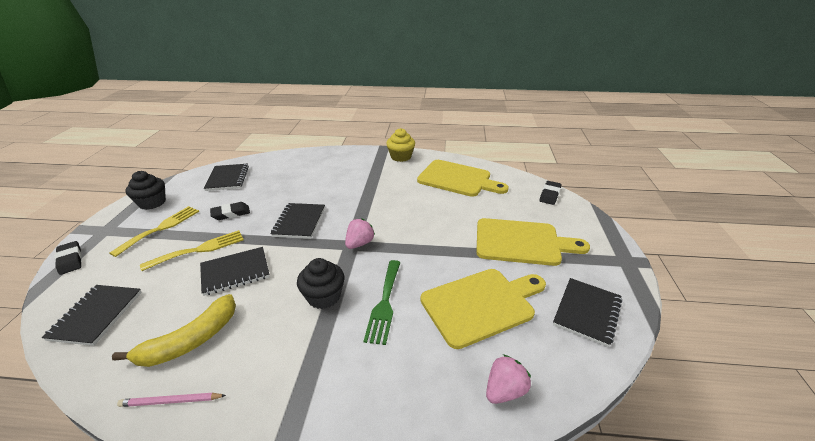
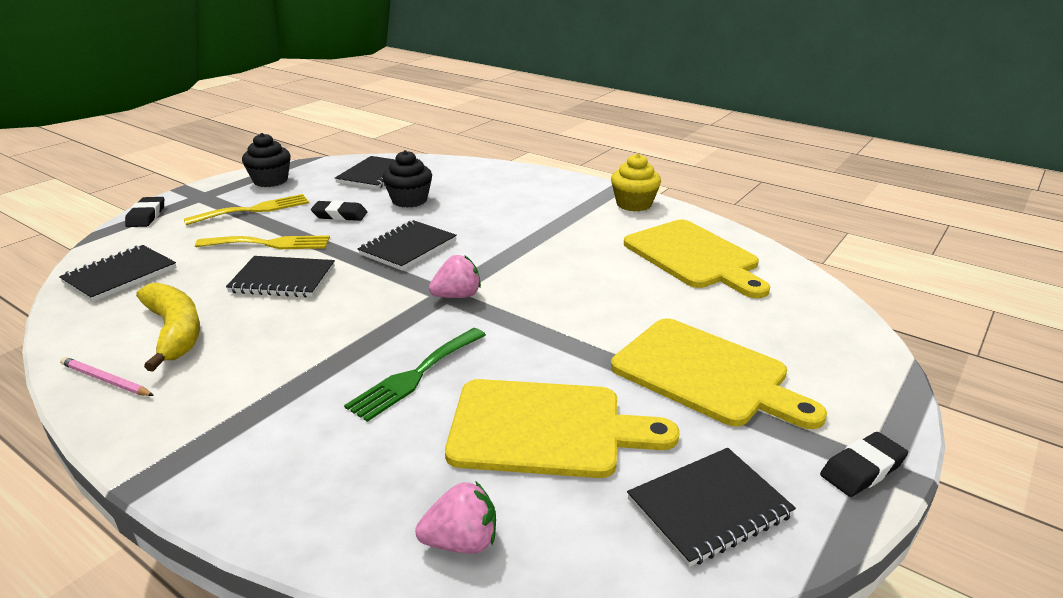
camera: 30 degrees right, 5 degrees down
(191, 341) = (175, 332): yellow banana -> yellow banana turned 105 degrees counterclockwise
(324, 296) = (351, 340): black cupcake -> black cupcake (409, 200)
(550, 195) = (841, 324): black eraser -> black eraser (862, 469)

